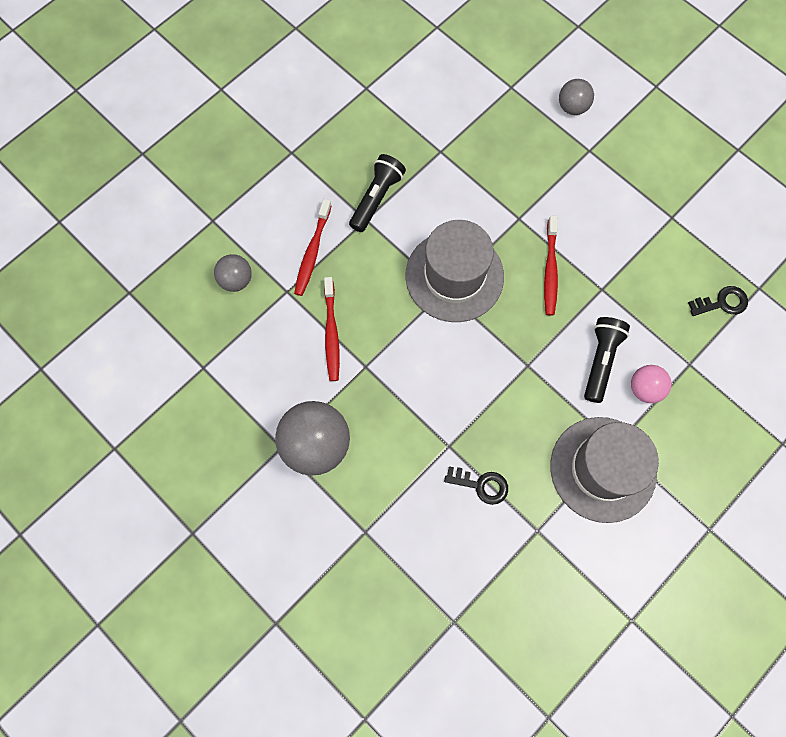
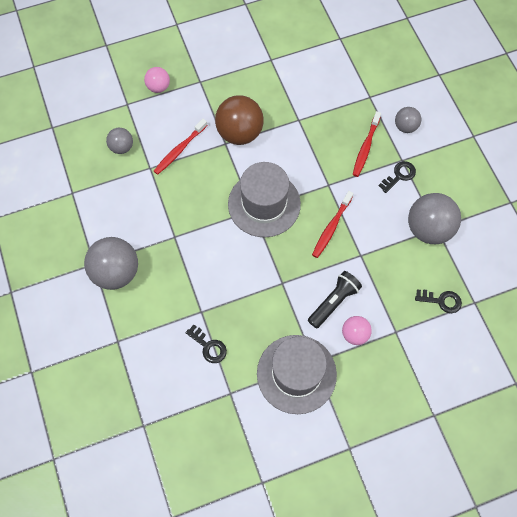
camera: 25 degrees right, 5 degrees down
(241, 181) = (158, 87): none -> pink ball
(331, 333) = (164, 206): red toothbrush -> red toothbrush (365, 147)
(377, 198) = (239, 133): black flashlight -> brown ball
(596, 171) = (399, 175): none -> black key
(663, 222) = (428, 229): none -> grey ball

